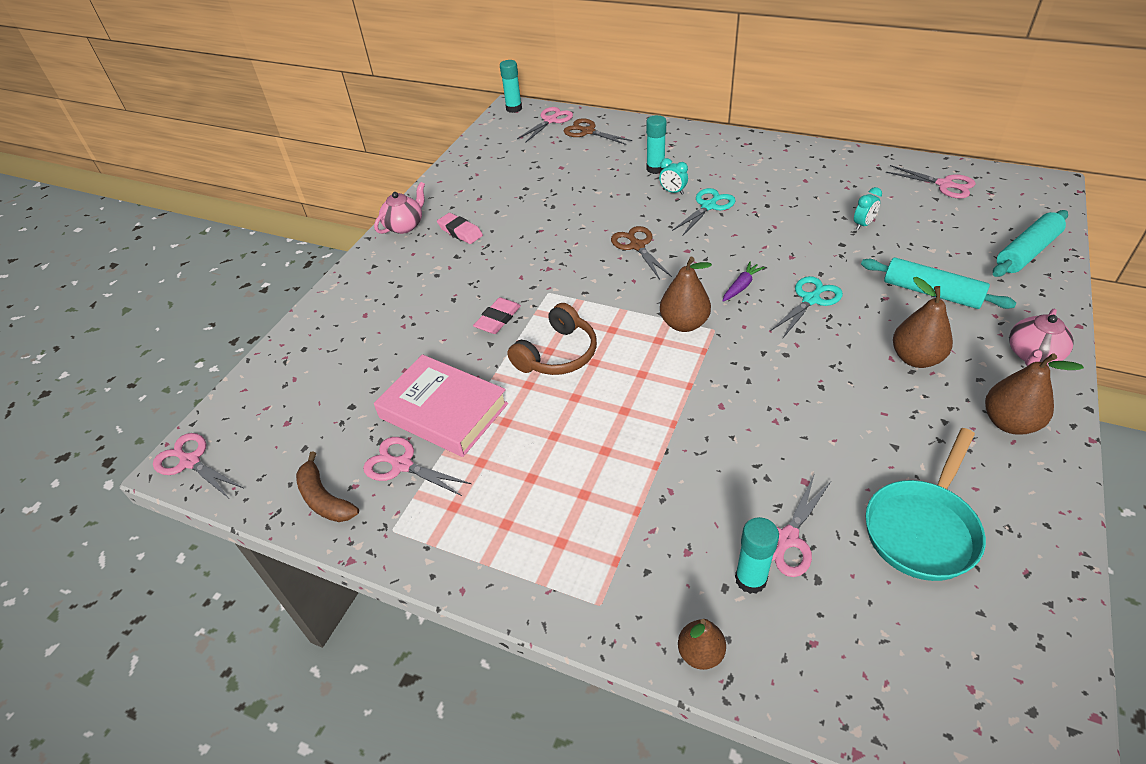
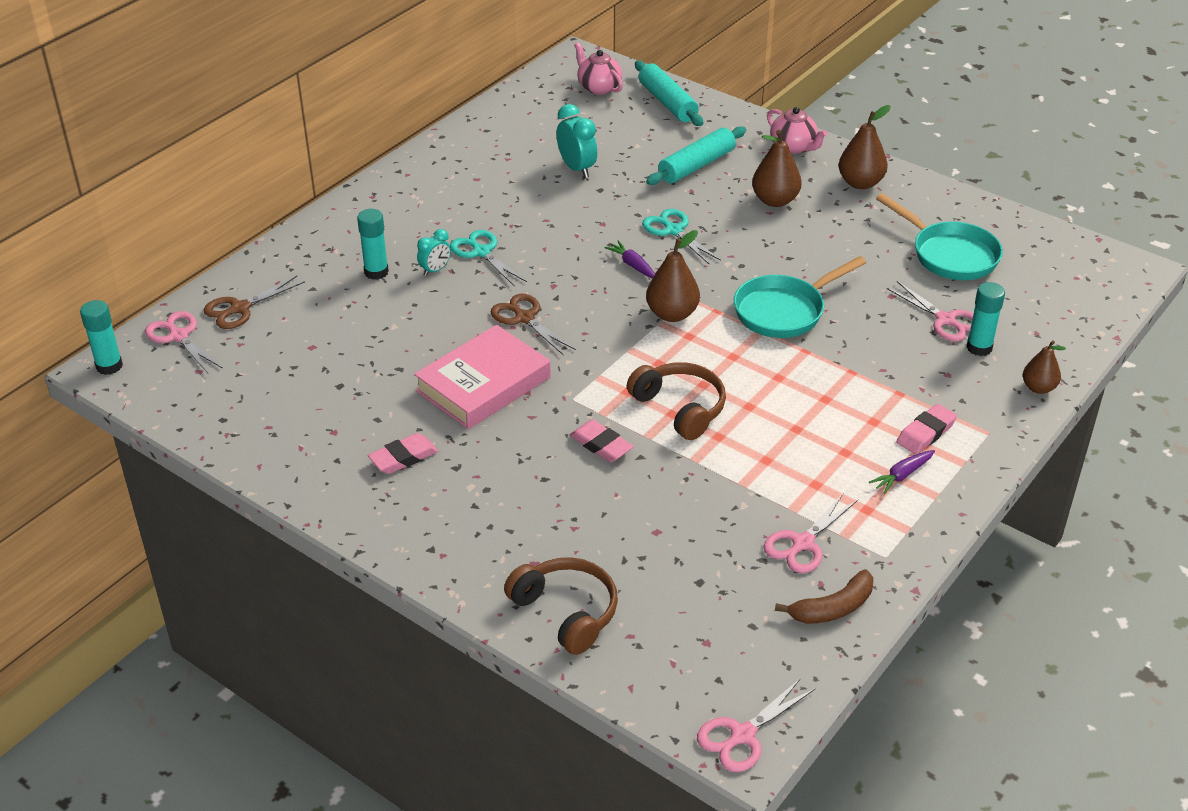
camera: 80 degrees left, 5 degrees down
(317, 341) = (566, 612): none -> brown headphones
(405, 226) = (353, 511): pink teapot -> pink teapot (598, 87)
(443, 411) = (734, 505): pink book -> pink book (483, 384)
(508, 529) = (902, 475): none -> purple carrot
(579, 542) = (926, 433): none -> pink eraser
(637, 246) = (524, 318): brown scissors -> brown scissors turned 60 degrees clockwise
(729, 397) = (784, 311): none -> turquoise pan
(863, 224) = (577, 168): turquoise clock -> turquoise clock, size x1.61
(944, 185) = (542, 105): pink scissors -> none

